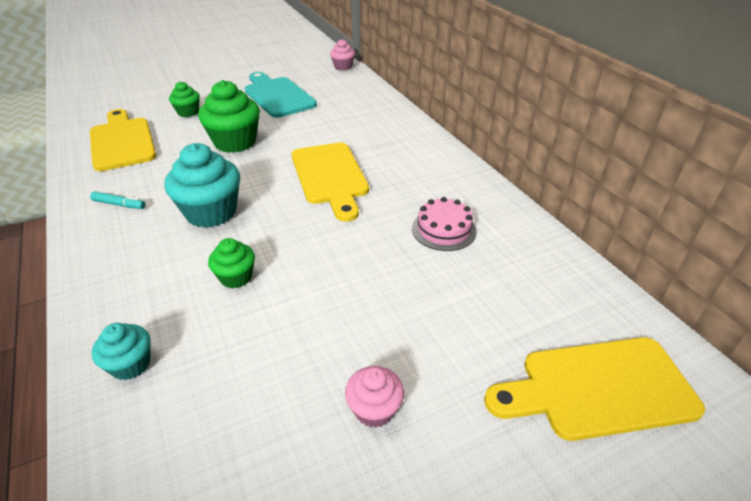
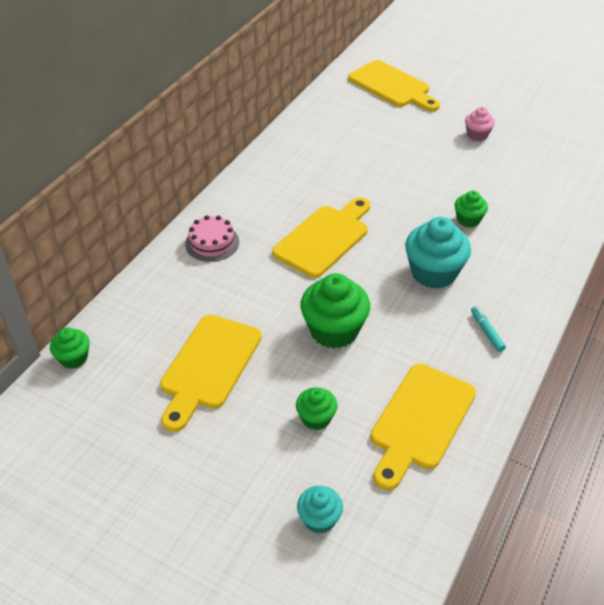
camera: 125 degrees left, 5 degrees up
(131, 364) = (559, 217): turquoise cupcake -> turquoise cupcake (319, 519)
(277, 96) = (209, 366): turquoise cutting board -> yellow cutting board
(343, 67) = (74, 358): pink cupcake -> green cupcake
(444, 229) = (330, 161): pink cake -> pink cake (212, 243)

